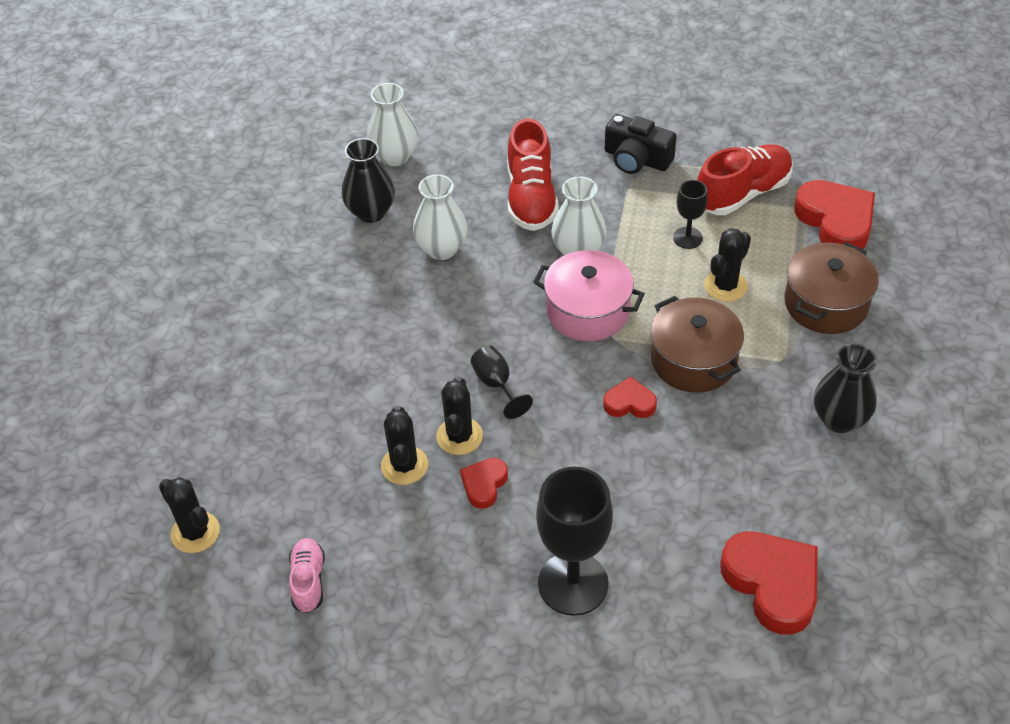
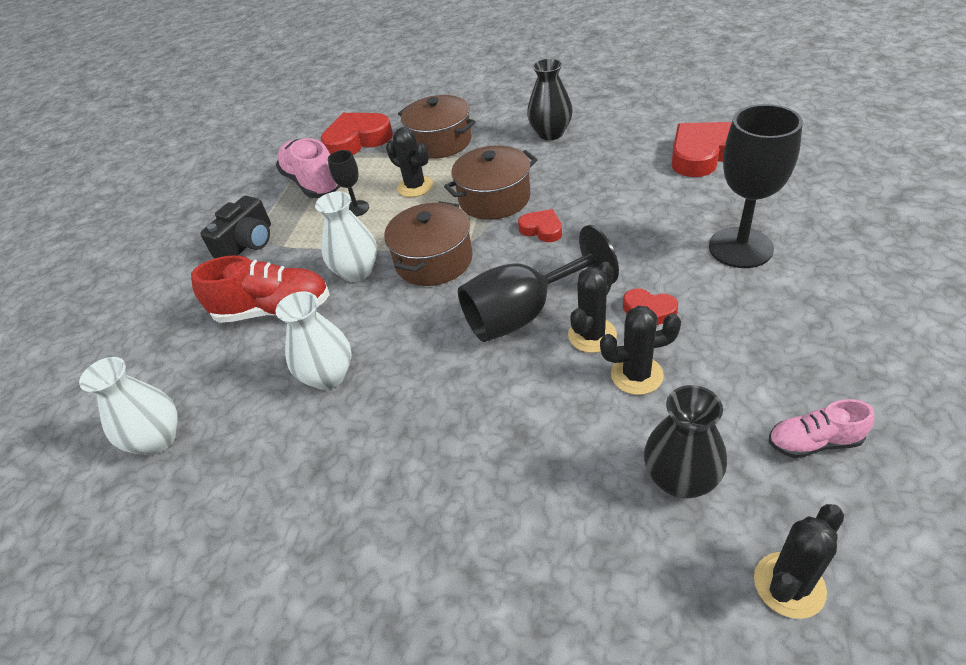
camera: 85 degrees left, 5 degrees down
(371, 212) = (248, 453): black vase -> black vase (680, 479)
(459, 436) = (592, 335): black cactus -> black cactus turned 60 degrees counterclockwise
(496, 384) = (524, 314): black goblet -> black goblet, size x1.96
(588, 311) = (434, 260): pink pot -> brown pot
(629, 403) = (542, 229): red heart -> red heart turned 120 degrees clockwise
(742, 193) = (313, 183): red shoe -> pink shoe

